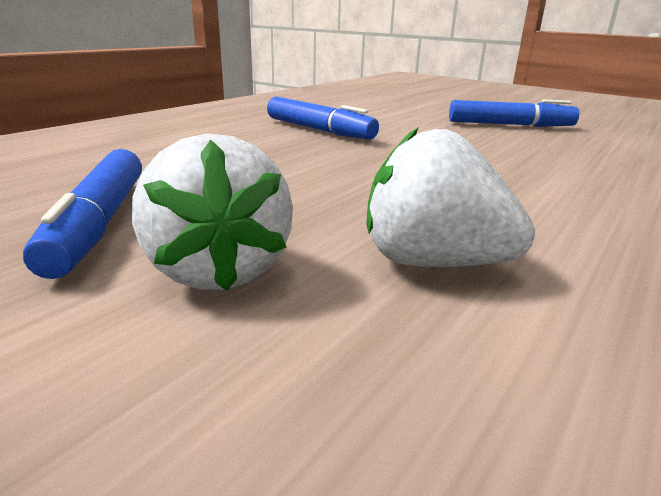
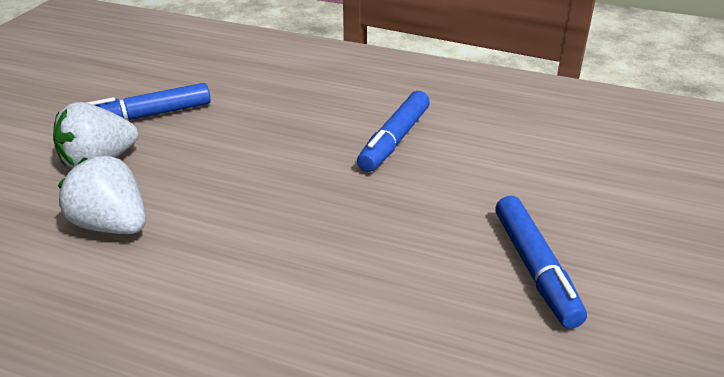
camera: 75 degrees right, 10 degrees up
(433, 262) = (112, 225): white strawberry -> white strawberry turned 60 degrees counterclockwise

